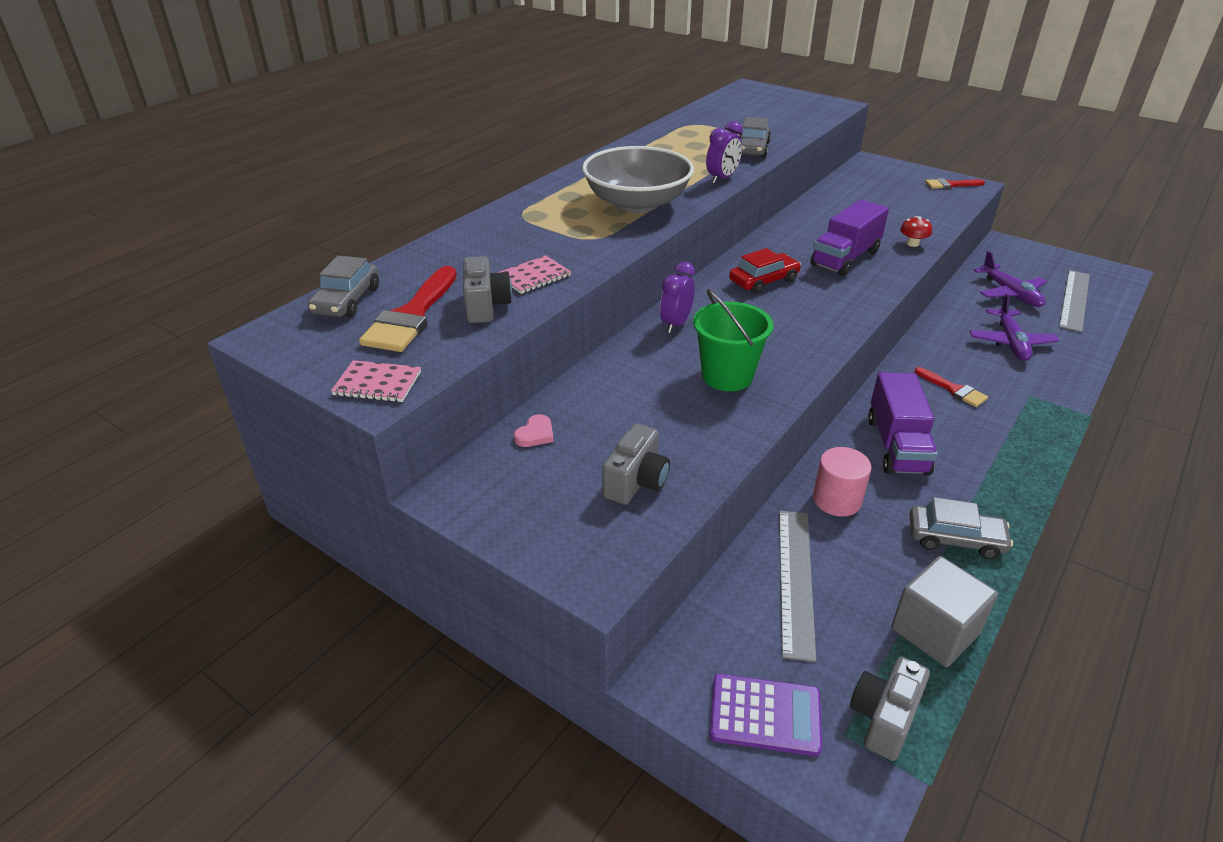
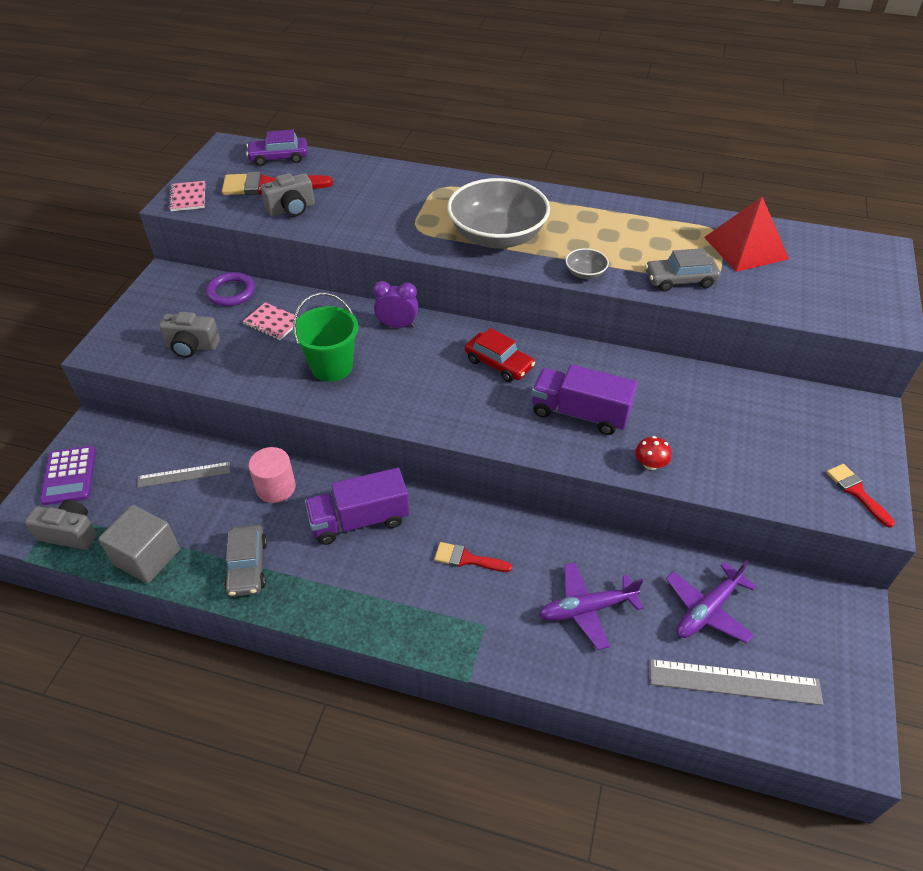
camera: 70 degrees right, 10 degrees up
(347, 300) = (279, 158): grey car -> purple car
(534, 277) = (341, 218): pink notebook -> pink notebook (272, 323)
(535, 434) = (231, 292): pink heart -> purple ring
(722, 121) = (745, 248): none -> red pyramid
(722, 179) = (585, 273): purple clock -> grey bowl
(796, 580) = (184, 475): grey ruler -> grey ruler, size x0.65
(954, 389) = (467, 559): red brush -> red brush turned 75 degrees clockwise

